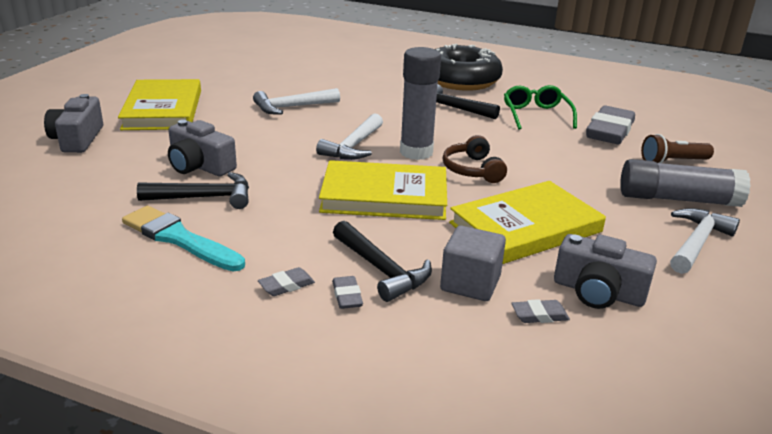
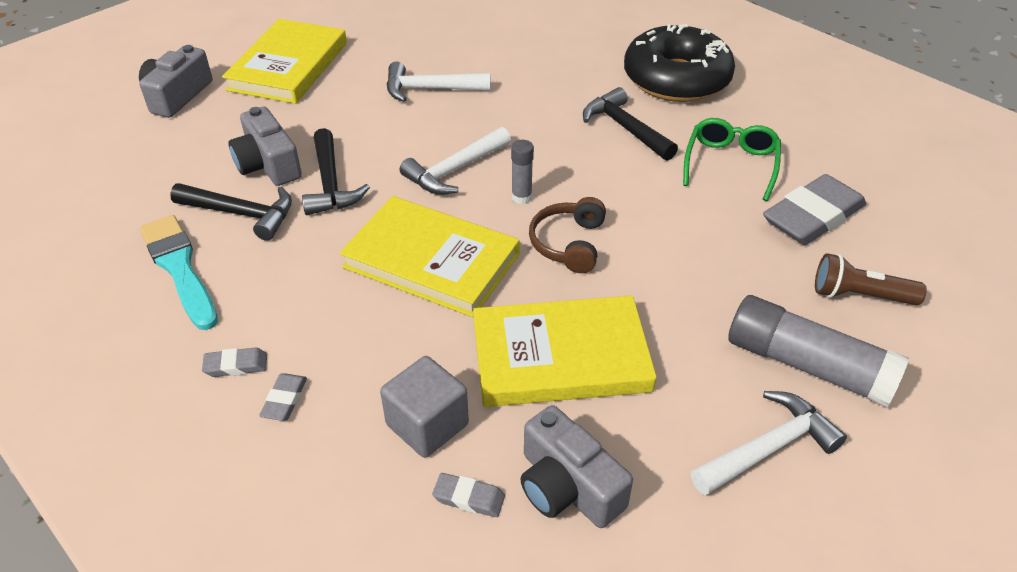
camera: 25 degrees right, 15 degrees up
(382, 270) = (347, 373): black hammer -> black hammer (330, 184)
(416, 152) = (521, 197): grey glue stick -> grey glue stick, size x0.48

